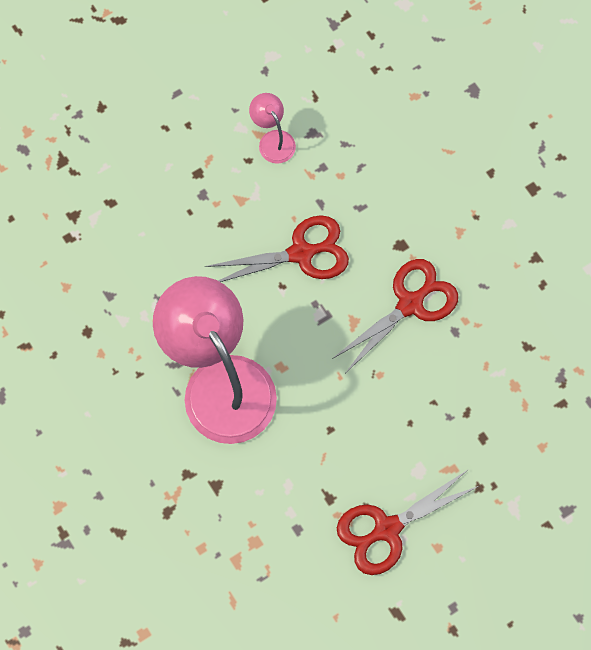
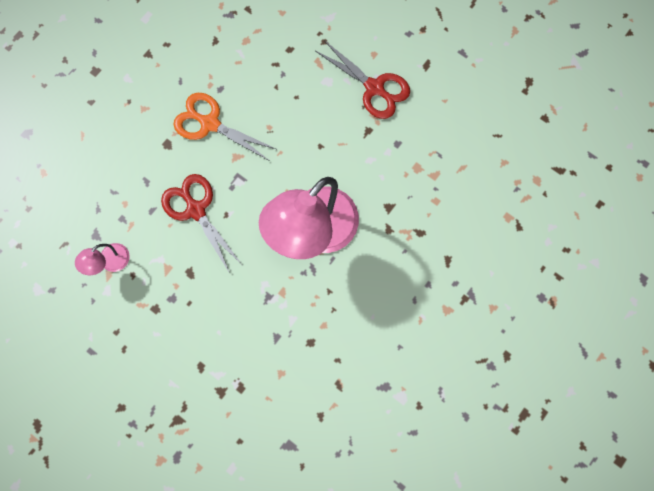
camera: 110 degrees left, 5 degrees up
(410, 304) = (210, 124): red scissors -> orange scissors

